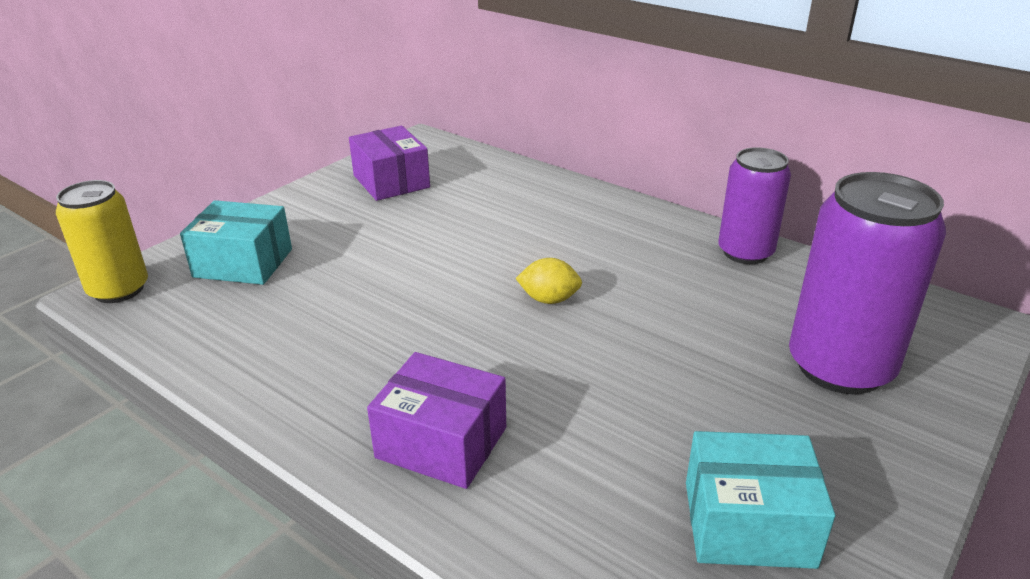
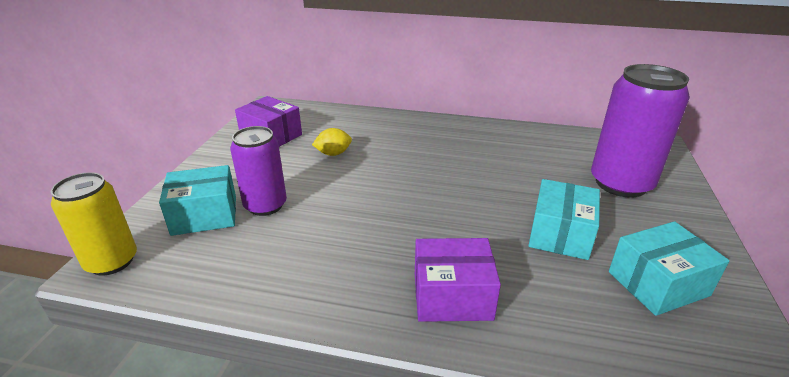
camera: 25 degrees left, 0 degrees up
(549, 299) = (438, 186): yellow lemon -> yellow lemon (333, 153)
(664, 411) = (560, 234): none -> turquoise box
(745, 252) = (521, 133): purple can -> purple can (265, 205)

